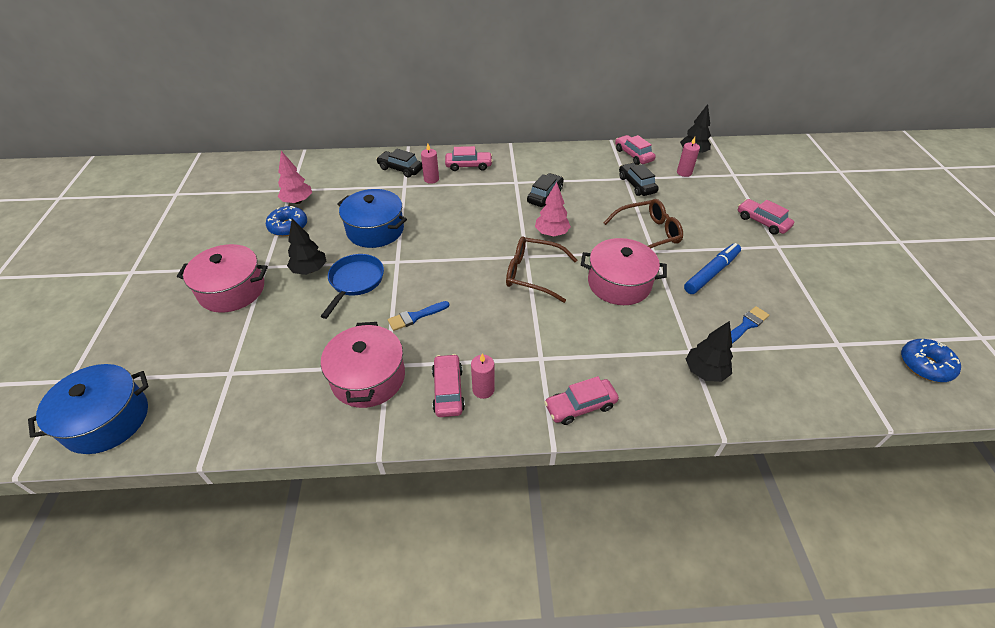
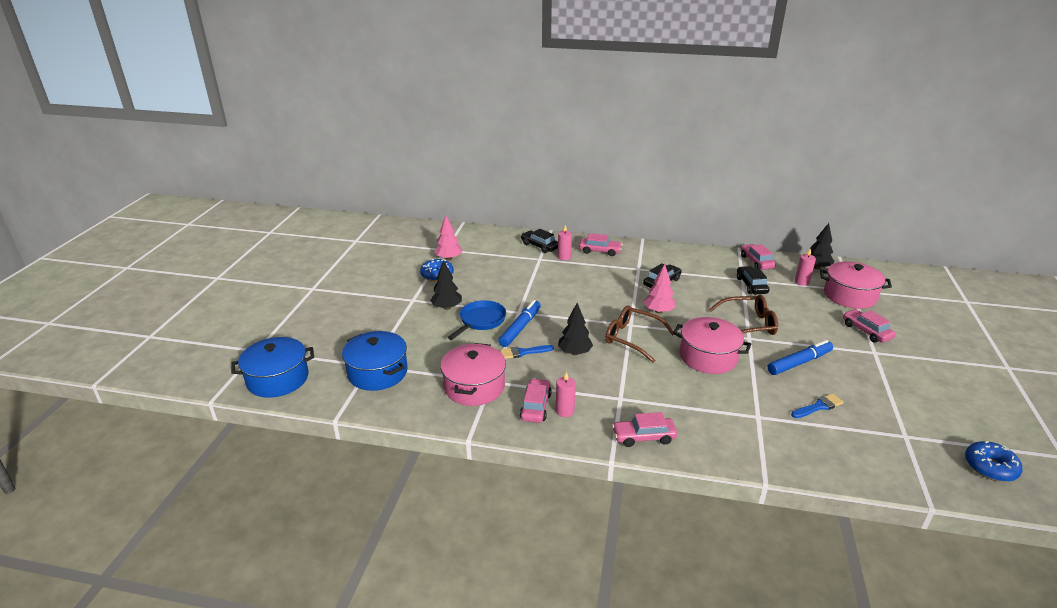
camera: 15 degrees right, 15 degrees down
(232, 290) = (384, 312): pink pot -> pink pot (849, 296)
(375, 230) = (506, 287): blue pot -> blue pot (378, 372)
(404, 283) = (520, 328): none -> blue marker
(705, 371) = (765, 433): black tree -> black tree (574, 352)

